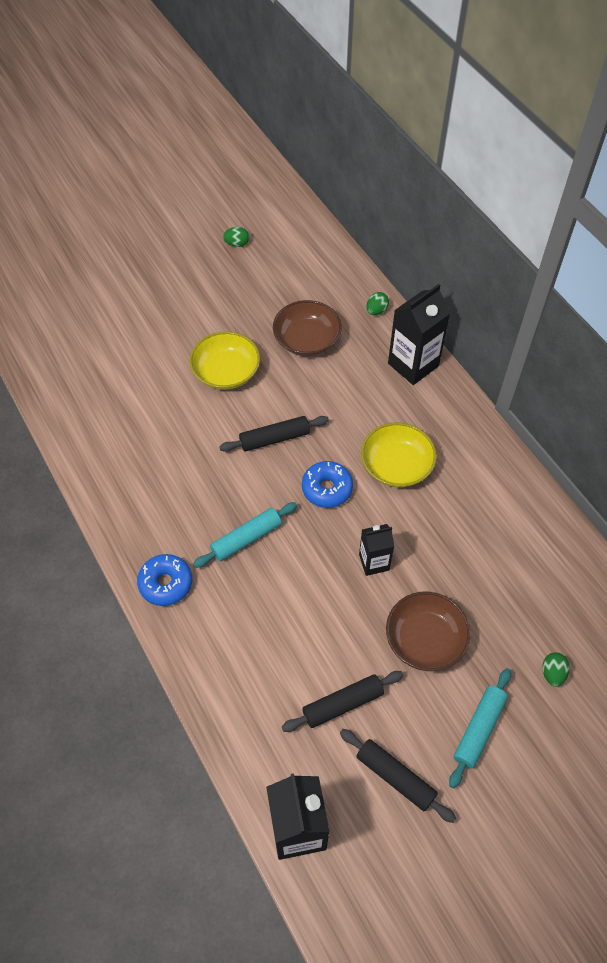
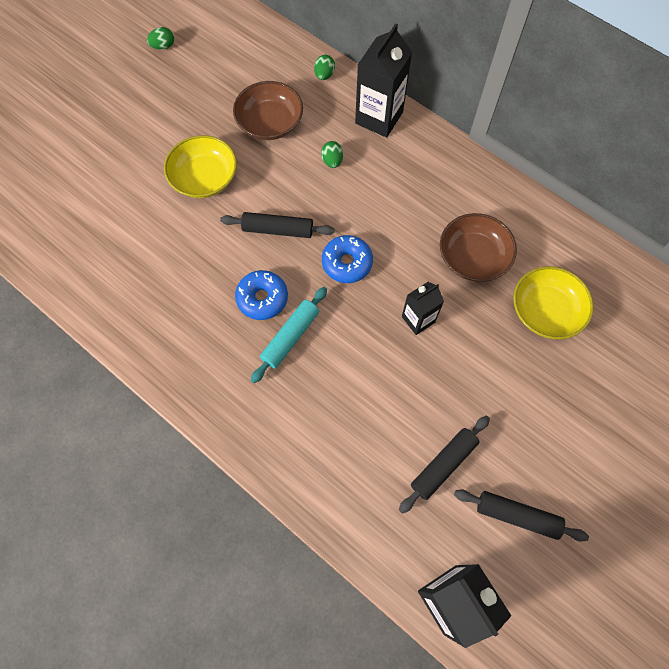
camera: 20 degrees left, 10 degrees up
(166, 583) = (230, 408): blue donut -> blue donut (262, 298)
(274, 438) = (278, 230): black rolling pin -> black rolling pin turned 45 degrees clockwise
(396, 465) = (402, 220): yellow bowl -> yellow bowl (545, 311)
(425, 639) = (492, 376): brown bowl -> brown bowl (473, 257)
(479, 729) = (572, 443): turquoise rolling pin -> none
(552, 673) = (614, 368): green egg -> green egg (332, 161)

